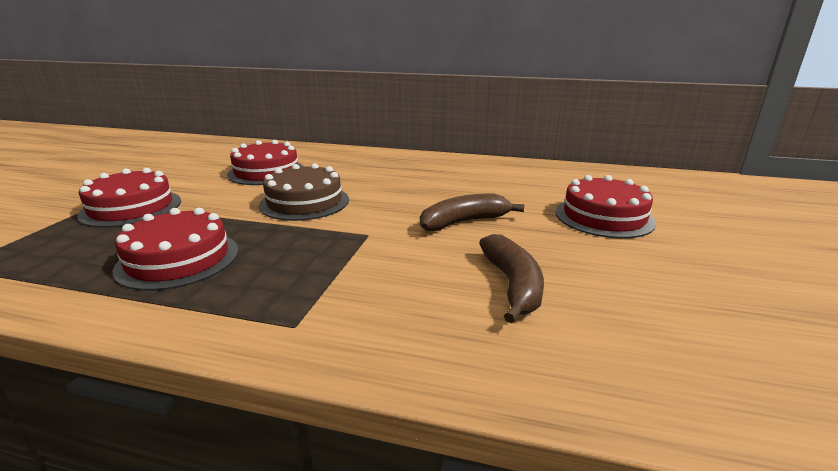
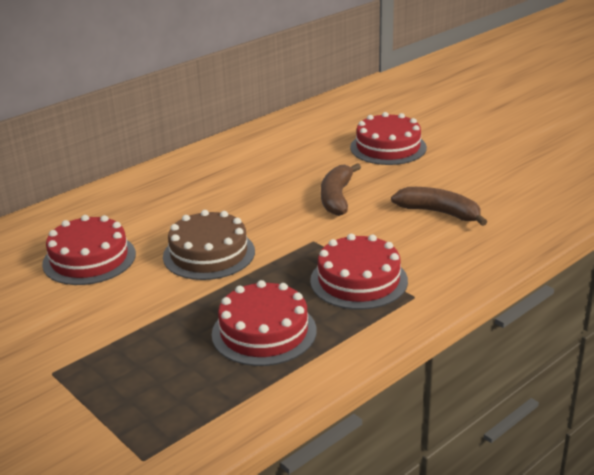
camera: 55 degrees left, 5 degrees up
(131, 208) = (97, 352): red cake -> red cake (358, 280)

